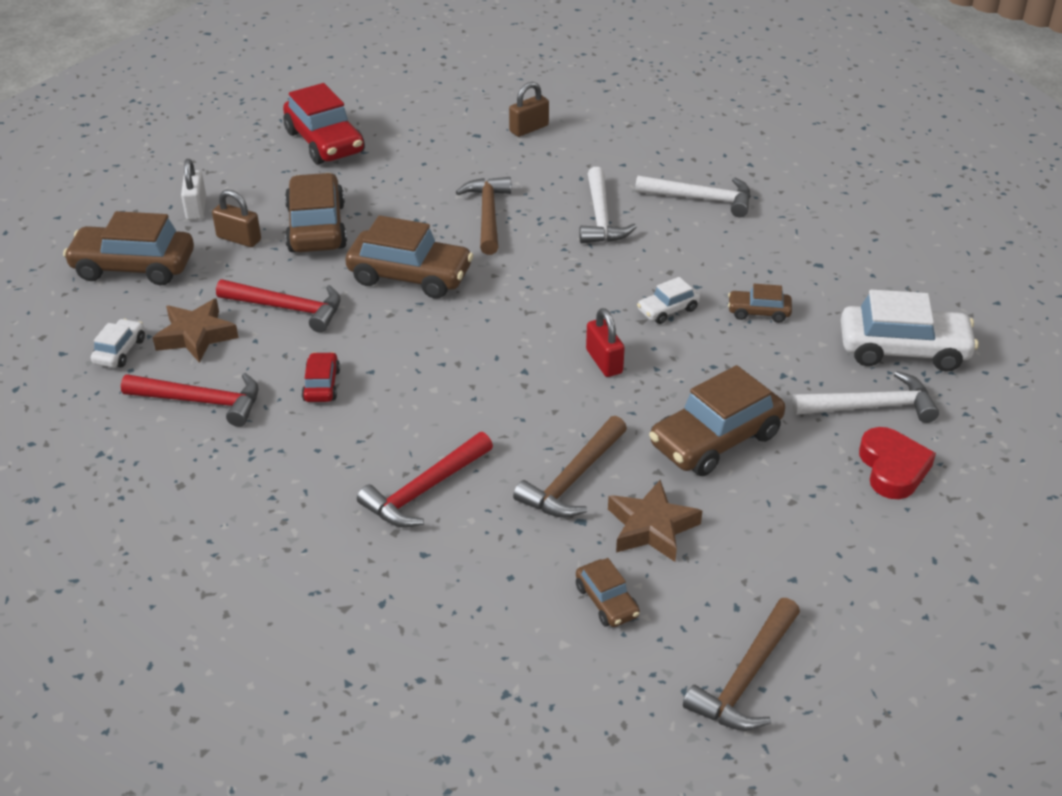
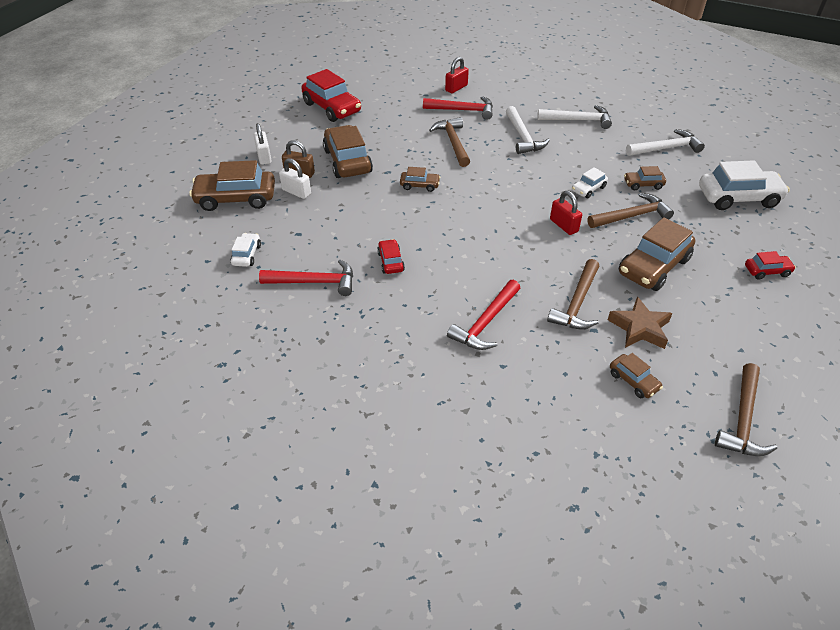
camera: 10 degrees left, 5 degrees up
(196, 336) = (295, 239): brown star -> none
(224, 266) = (296, 192): none -> white padlock
(288, 308) = (349, 214): red hammer -> red hammer (463, 110)
(410, 276) = (419, 185): brown car -> brown car, size x0.50
(529, 128) = (456, 88): brown padlock -> red padlock
(717, 359) = (632, 216): none -> brown hammer
(871, 407) = (736, 234): white hammer -> white hammer (666, 148)
(892, 468) = (767, 271): red heart -> red car

